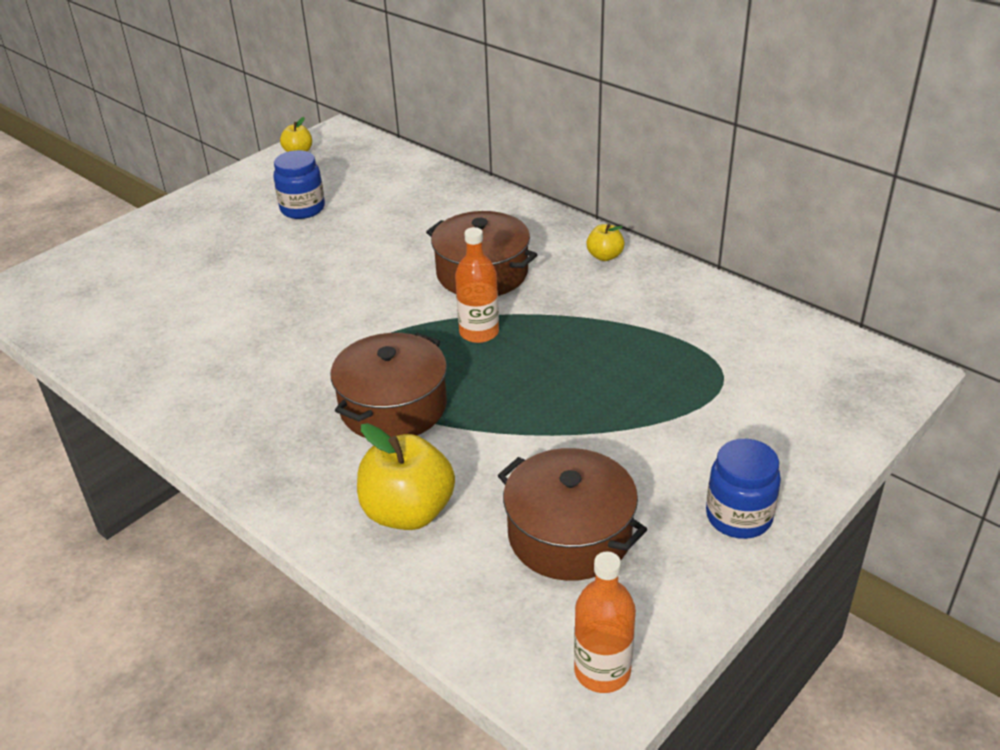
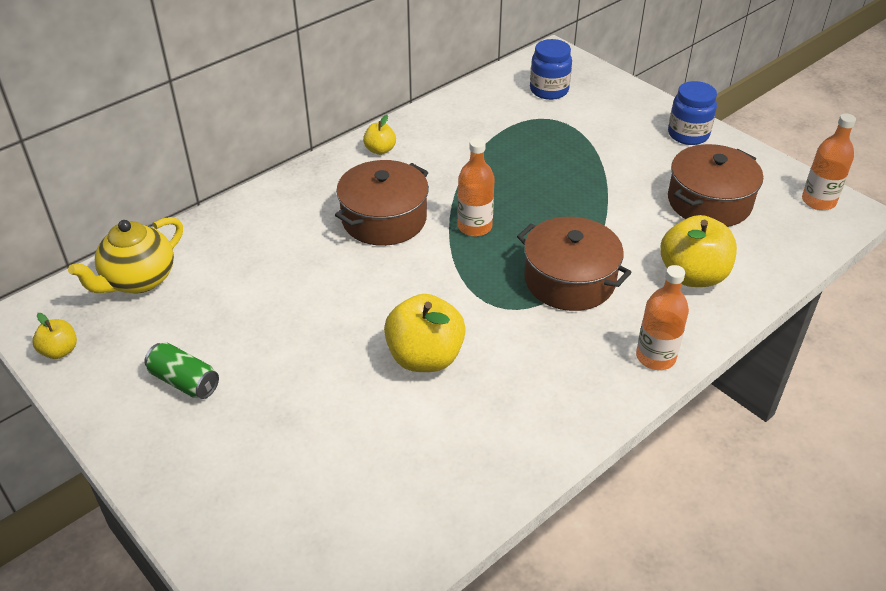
camera: 85 degrees left, 5 degrees up
(261, 207) = (184, 381): none -> green can
(266, 476) = (655, 357): none -> orange bottle
(278, 319) = (425, 357): none -> yellow apple
(302, 209) = (207, 344): blue jar -> blue jar (549, 90)
(379, 166) = (138, 280): none -> yellow teapot

